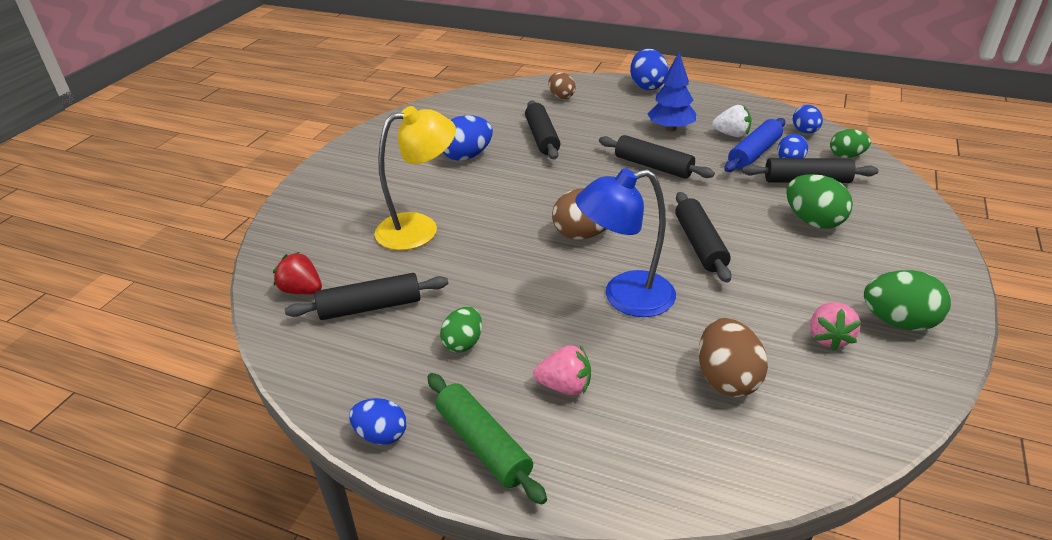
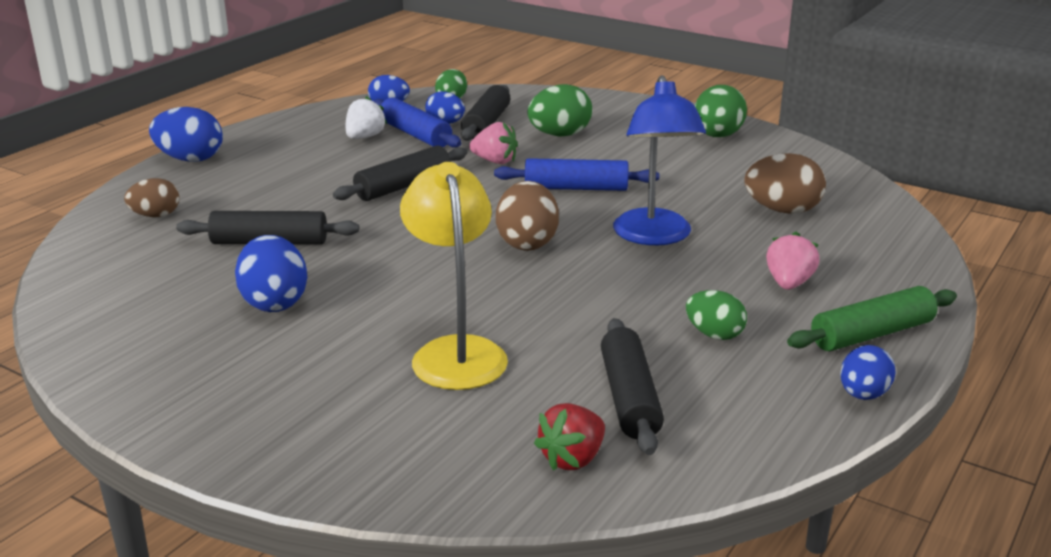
camera: 80 degrees left, 10 degrees down
(670, 128) = (321, 164): blue tree -> none
(700, 244) = (576, 188): black rolling pin -> blue rolling pin
(828, 337) = (733, 163): pink strawberry -> pink strawberry (495, 161)

